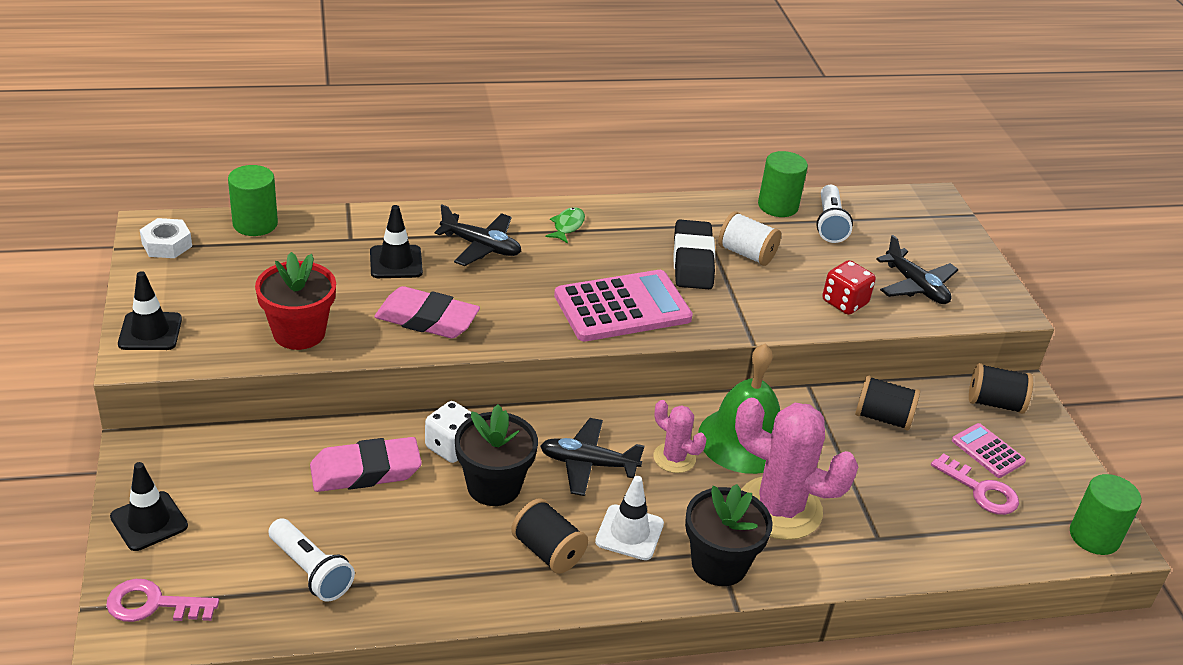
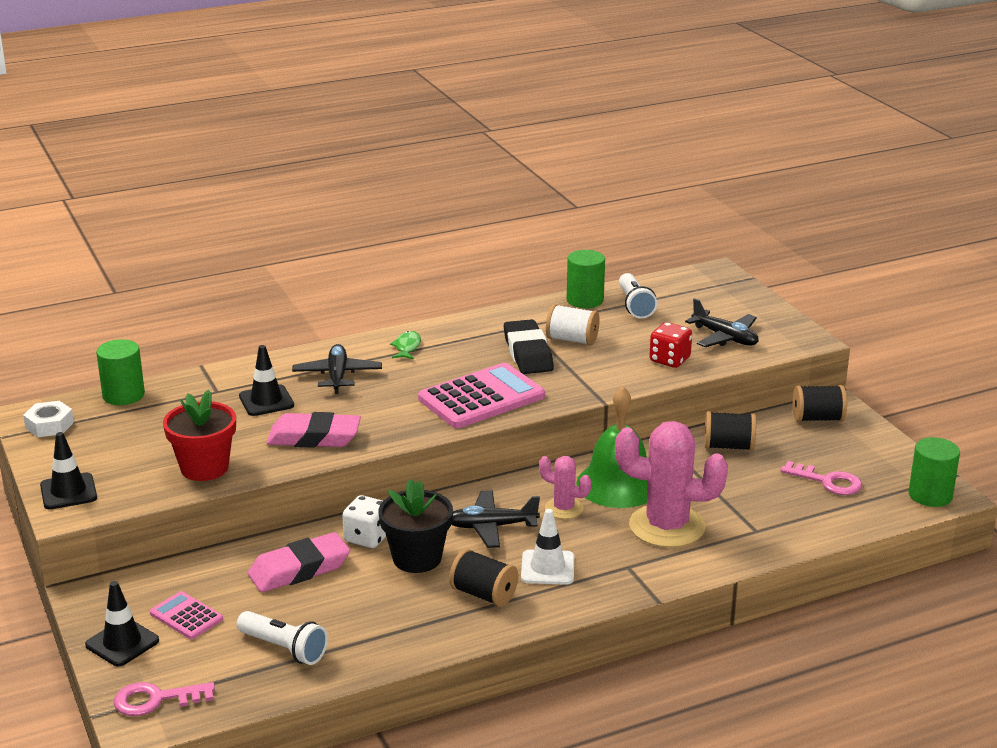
camera: 10 degrees left, 10 degrees down
(481, 247) = (337, 376): black plane -> black plane turned 105 degrees counterclockwise
(719, 564) = (632, 574): black flower pot -> none
(988, 451) = (824, 453): pink calculator -> pink calculator (186, 616)

